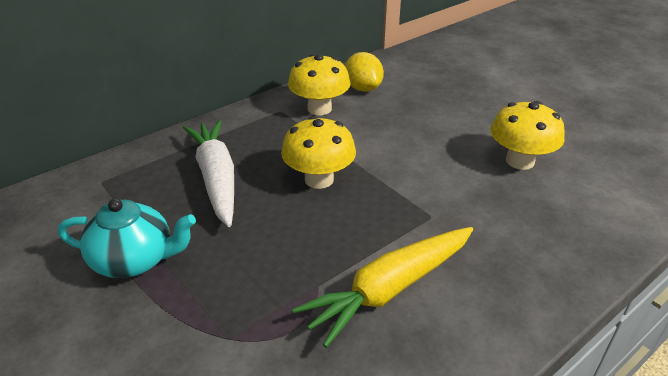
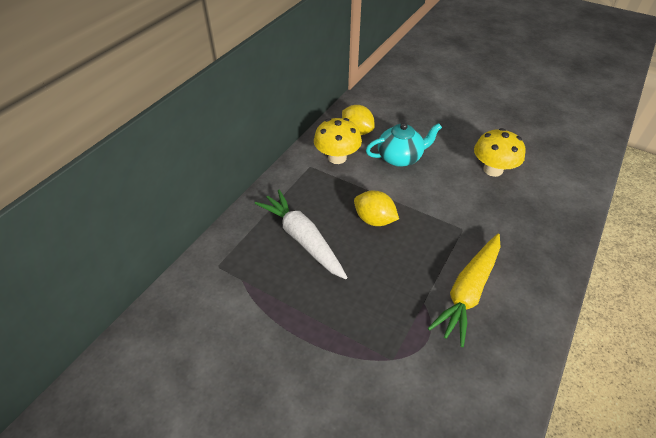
camera: 20 degrees left, 10 degrees up
(135, 260) = (291, 323): turquoise teapot -> turquoise teapot (400, 157)
(319, 179) = (374, 220): yellow mushroom -> yellow lemon

